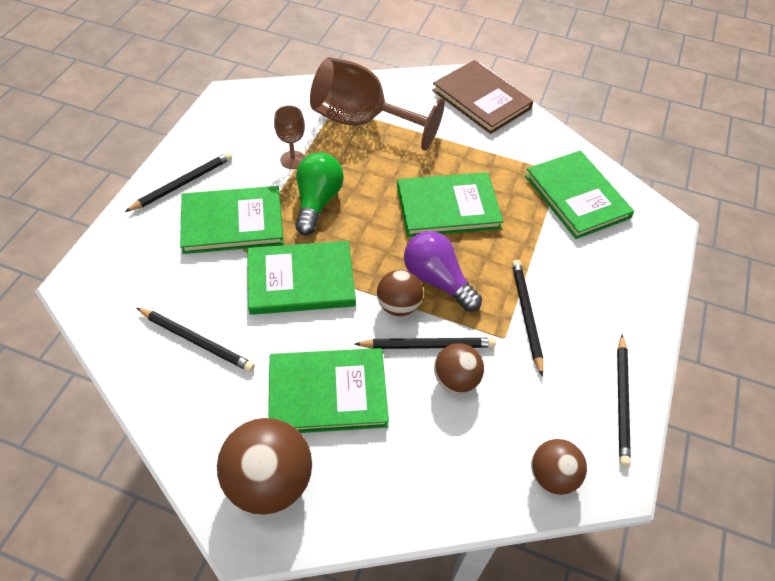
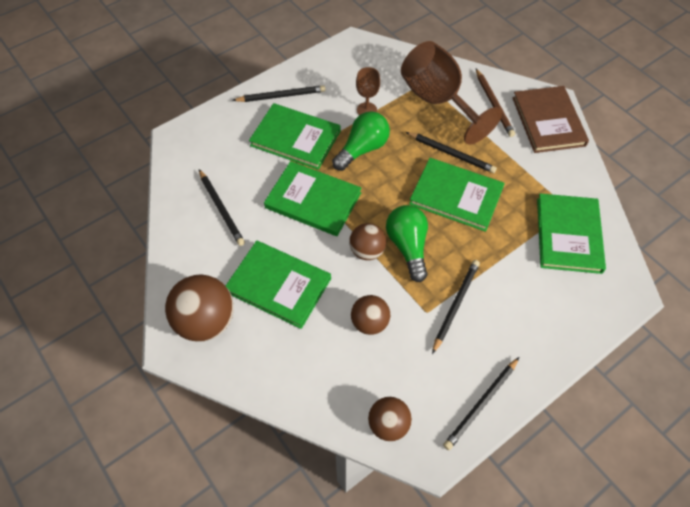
camera: 35 degrees right, 5 degrees up
(419, 103) = (494, 104): none -> brown pencil
(428, 345) = (367, 289): black pencil -> black pencil (451, 154)
(437, 280) = (408, 246): purple light bulb -> green light bulb

